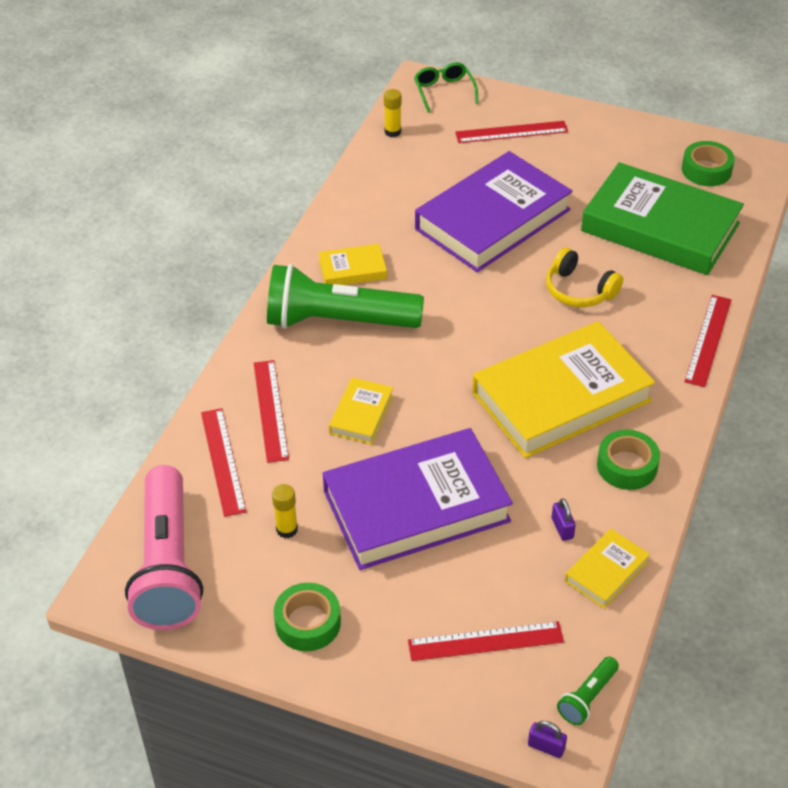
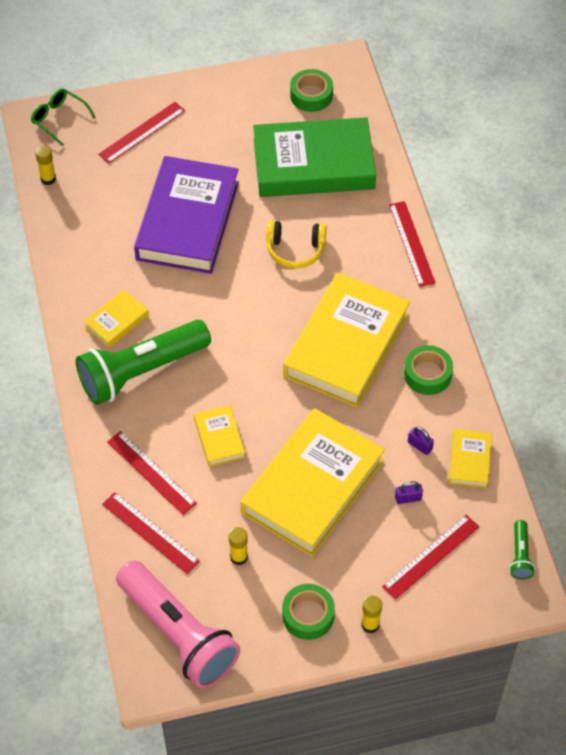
camera: 35 degrees left, 10 degrees up
(363, 670) = (370, 624): none -> yellow glue stick
(416, 506) = (313, 487): purple book -> yellow book
(546, 747) = (519, 604): purple padlock -> purple padlock (408, 498)

